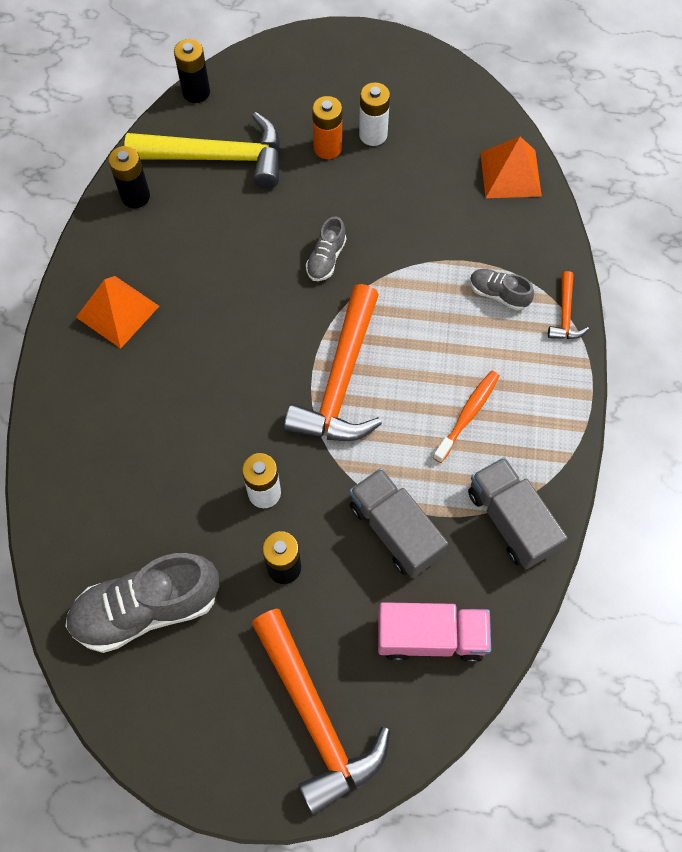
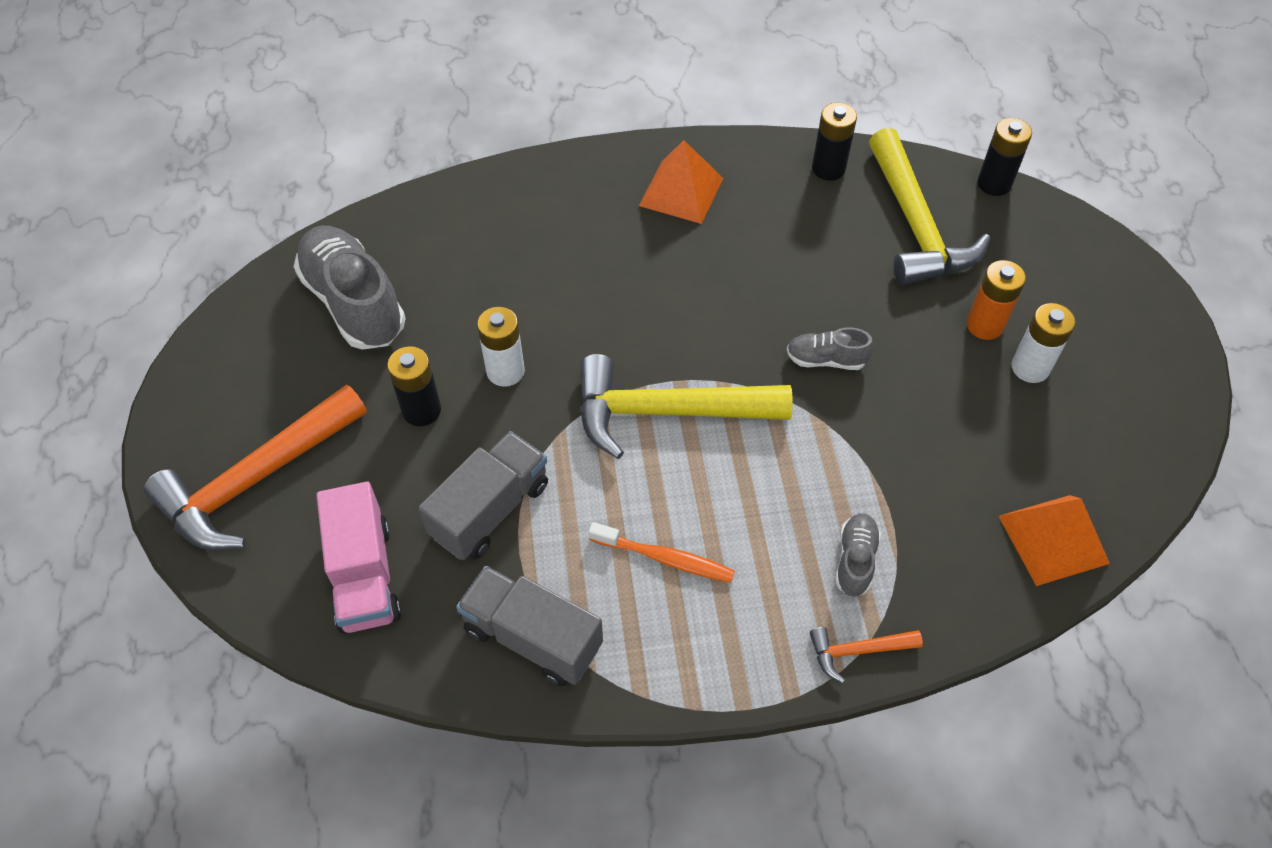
camera: 75 degrees right, 10 degrees down
(340, 381) = (667, 411): orange hammer -> yellow hammer
(511, 520) = (533, 637): grey truck -> grey truck turned 105 degrees counterclockwise

